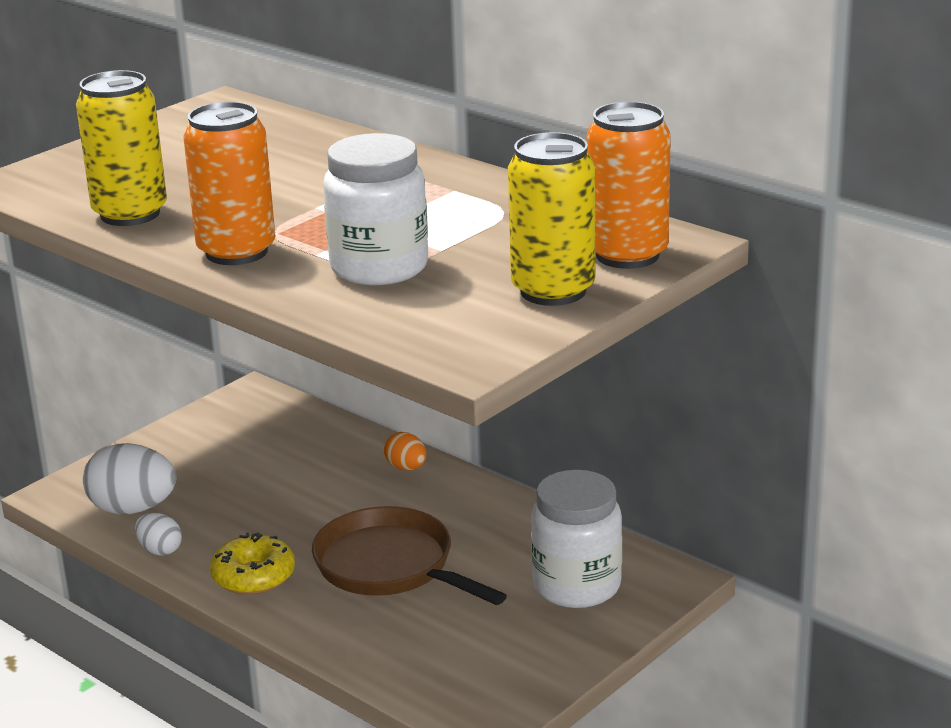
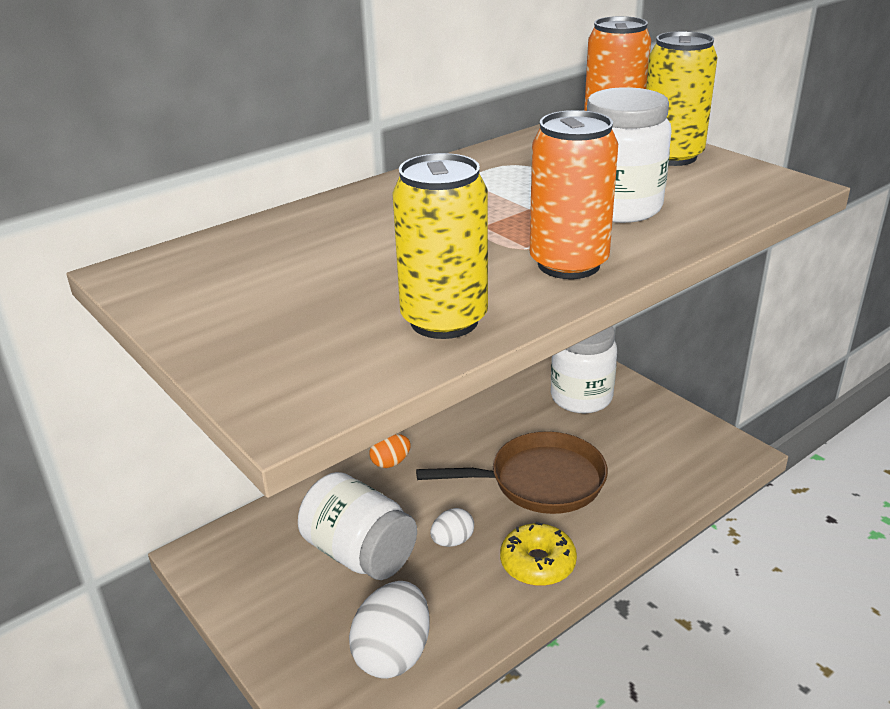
camera: 80 degrees left, 5 degrees up
(160, 550) = (478, 630): white egg -> white egg (452, 541)
(260, 472) = (360, 553): none -> white jar
(391, 567) = (539, 481): brown pan -> brown pan turned 150 degrees counterclockwise

